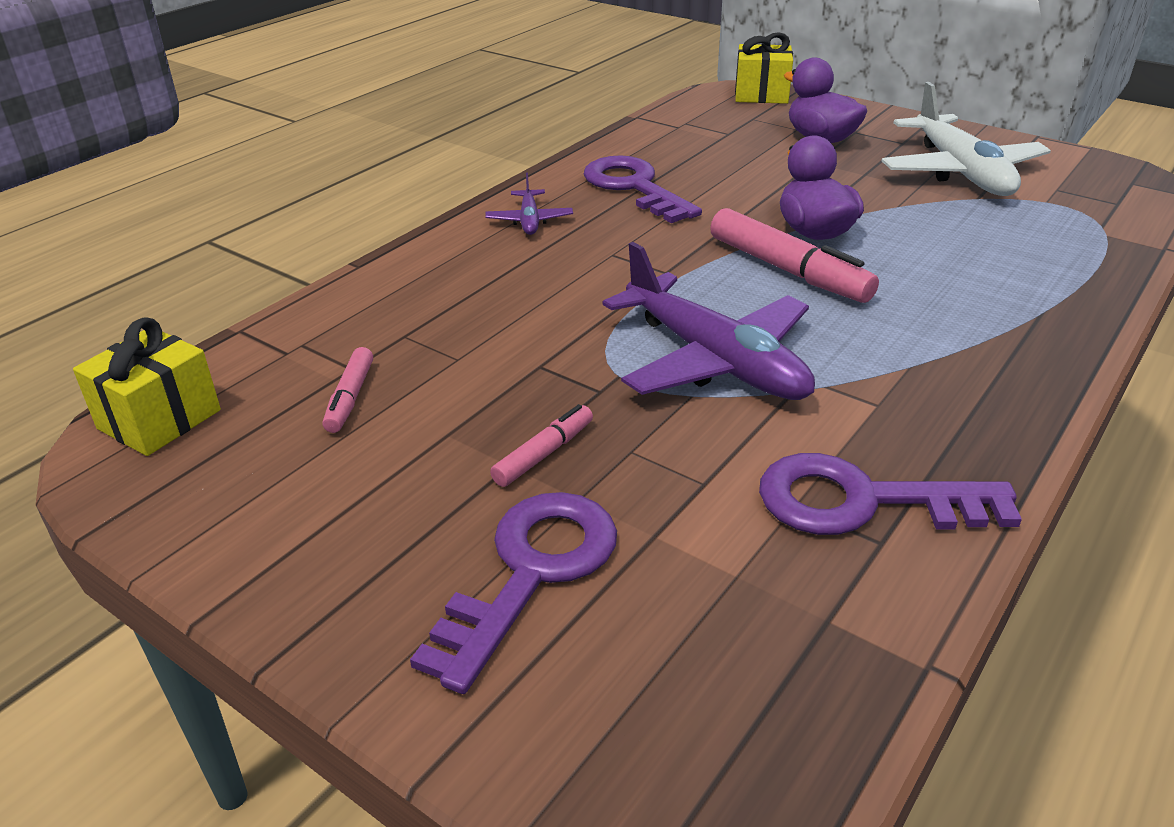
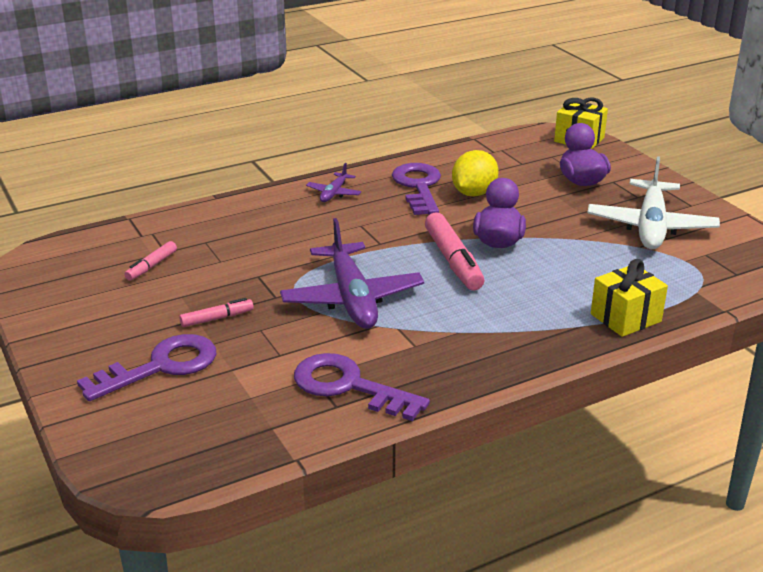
camera: 25 degrees right, 5 degrees down
(159, 419) = (59, 252): yellow gift -> yellow gift (625, 318)
(713, 180) = (473, 193): none -> yellow lemon

